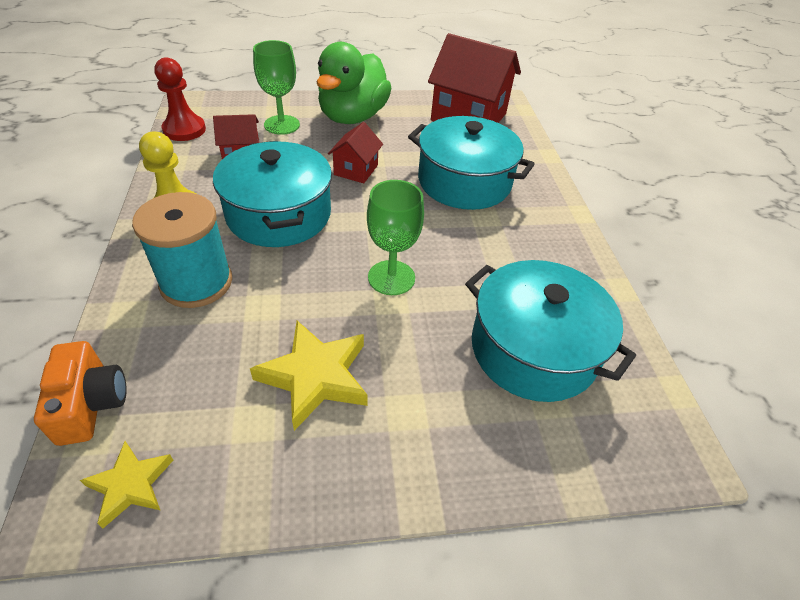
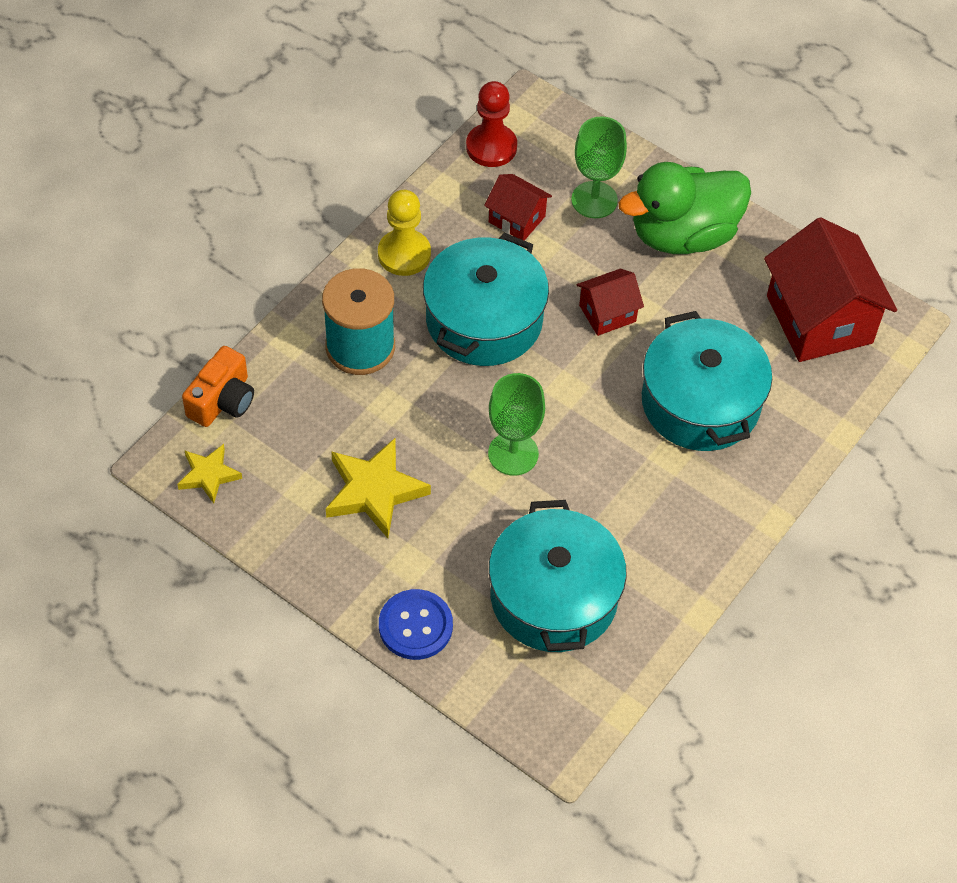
camera: 45 degrees right, 10 degrees up
(470, 460) = (415, 626): none -> blue button

